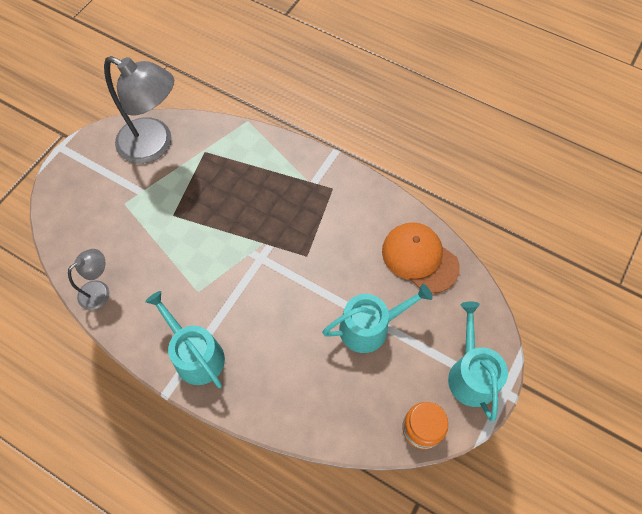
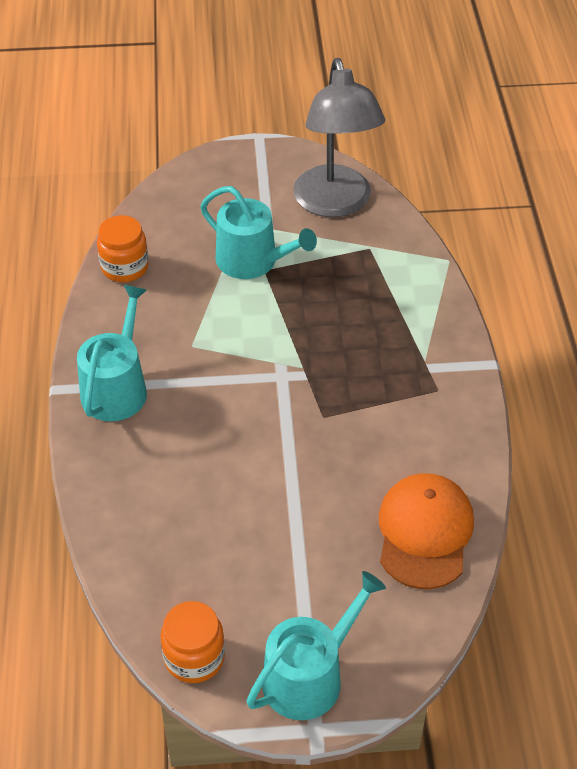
camera: 55 degrees right, 15 degrees down
(100, 290) = (125, 267): grey lamp -> orange jar
(370, 327) = (284, 531): turquoise watering can -> turquoise watering can (253, 261)

